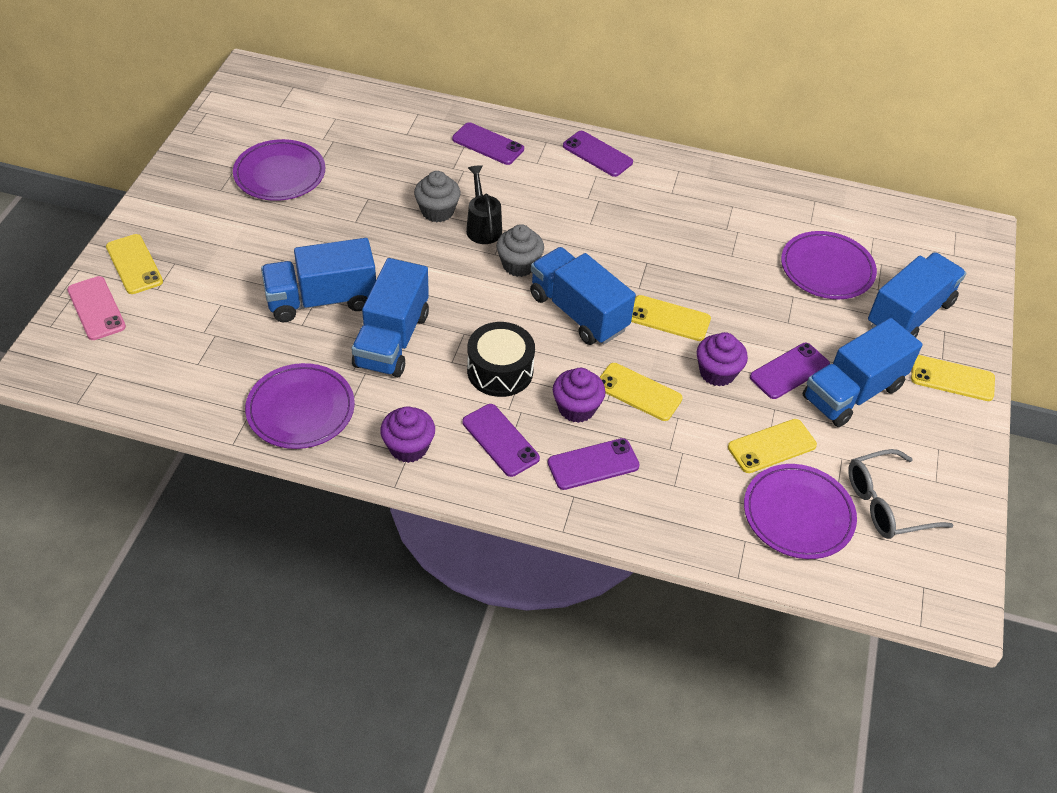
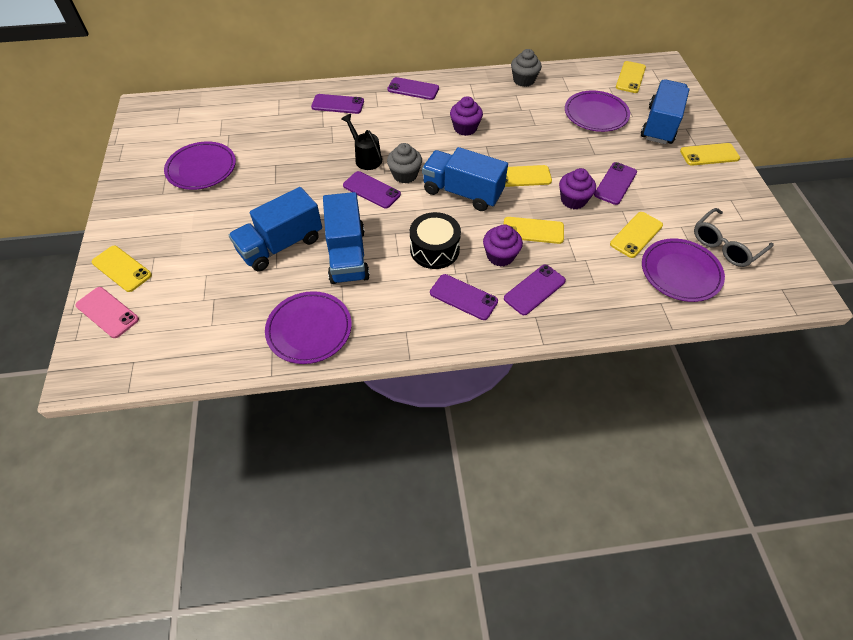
camera: 20 degrees left, 5 degrees up
(408, 447) = (403, 327): purple cupcake -> purple cupcake (465, 128)
(437, 211) = (329, 158): grey cupcake -> grey cupcake (523, 80)
(466, 270) = (371, 190): none -> purple phone
(852, 392) = (660, 183): blue truck -> none
(914, 233) = (630, 77): none -> yellow phone

